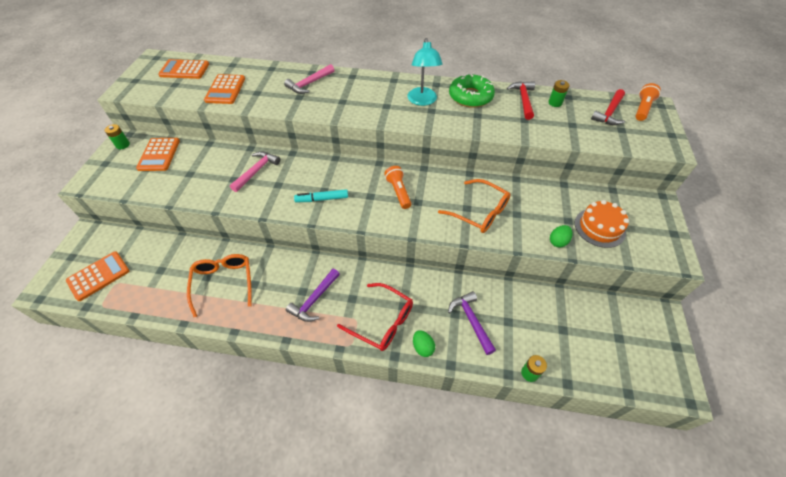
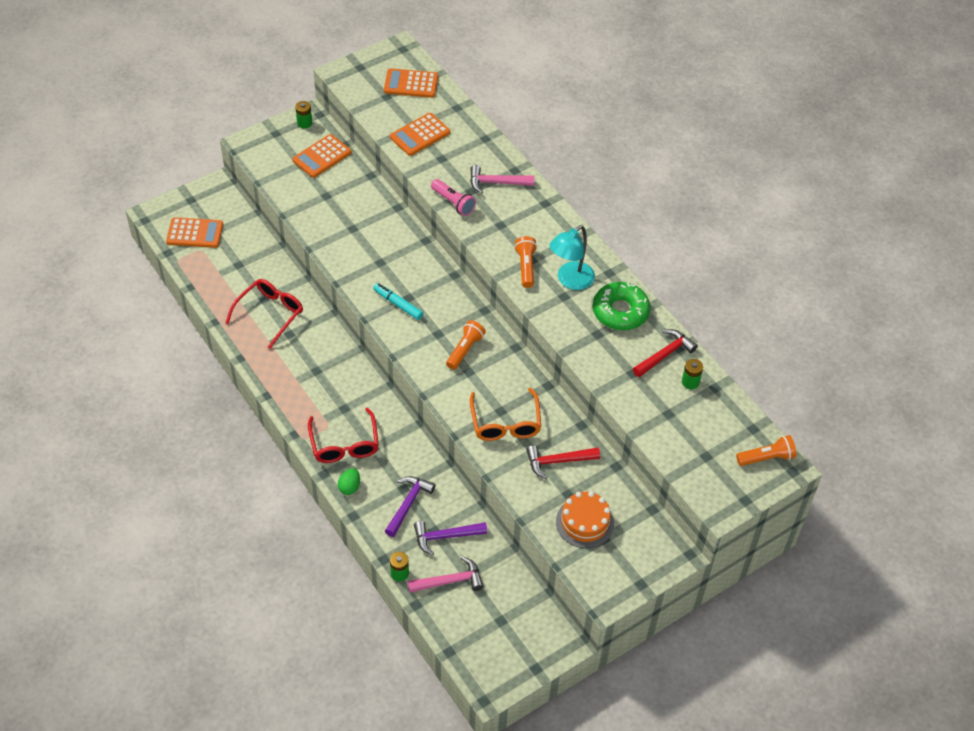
camera: 45 degrees right, 0 degrees up
(184, 70) = (411, 84): orange calculator -> orange calculator turned 45 degrees counterclockwise
(223, 282) = (270, 313): orange glasses -> red glasses
(256, 171) = (378, 235): pink hammer -> pink hammer (450, 581)
(296, 109) = (453, 202): none -> pink flashlight
(314, 300) = (317, 384): purple hammer -> purple hammer (445, 536)
(388, 111) = (526, 267): none -> orange flashlight
(558, 241) = (532, 500): green egg -> none
(609, 113) = (725, 433): red hammer -> red hammer (558, 461)

